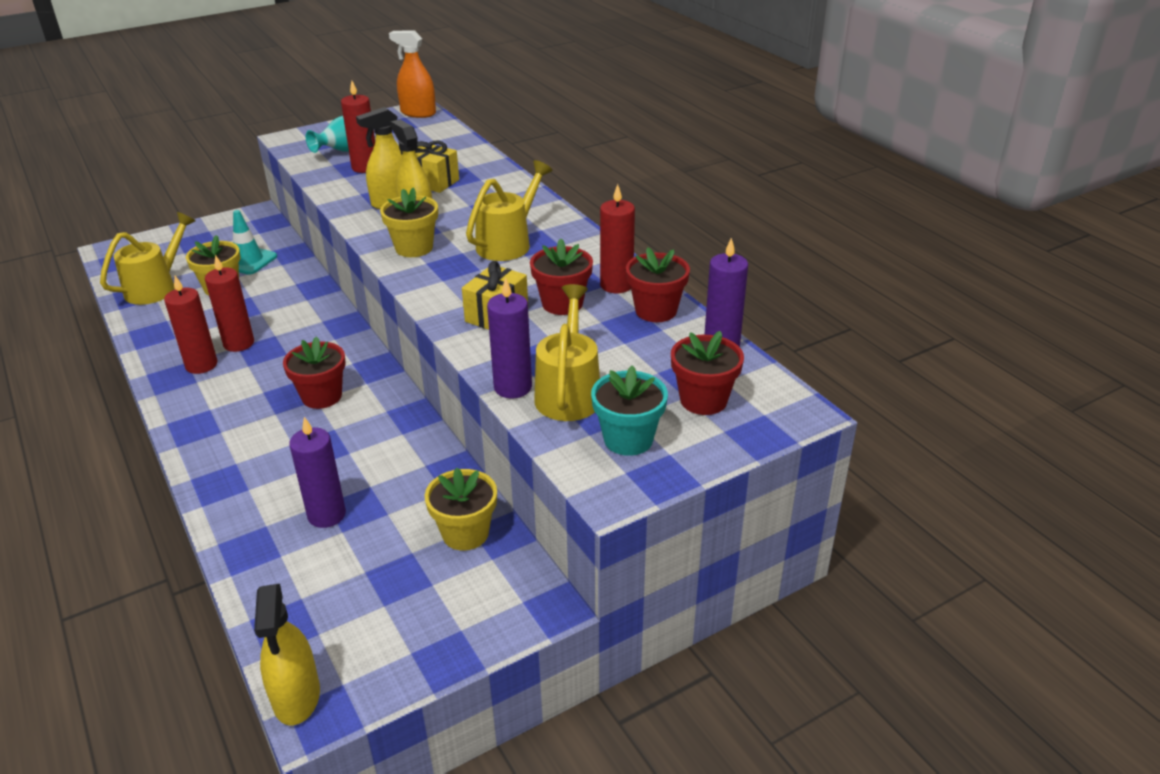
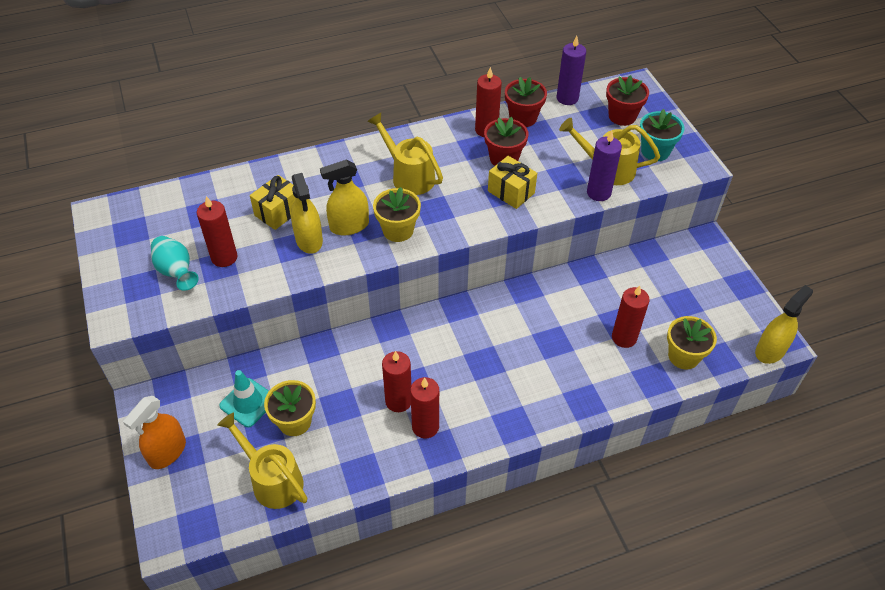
camera: 80 degrees left, 15 degrees up
(297, 697) = (770, 350): yellow spray bottle -> yellow spray bottle turned 45 degrees counterclockwise
(322, 396) = (490, 341): red flower pot -> none
(327, 515) = (624, 338): purple candle -> red candle
(418, 113) = (108, 213): orange spray bottle -> orange spray bottle (167, 452)
(465, 533) = (647, 269): yellow flower pot -> yellow flower pot (683, 356)

